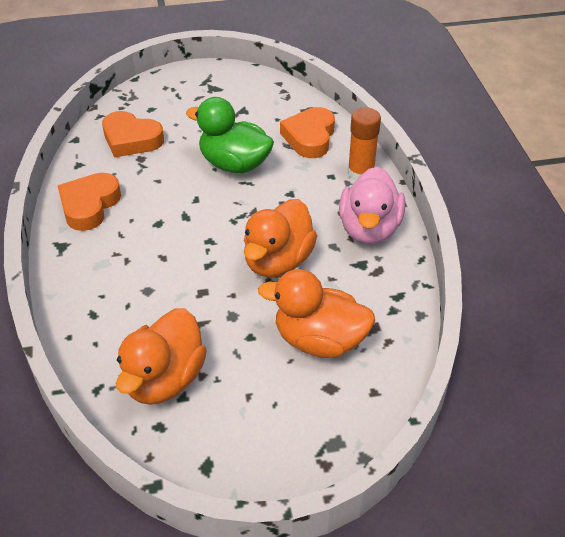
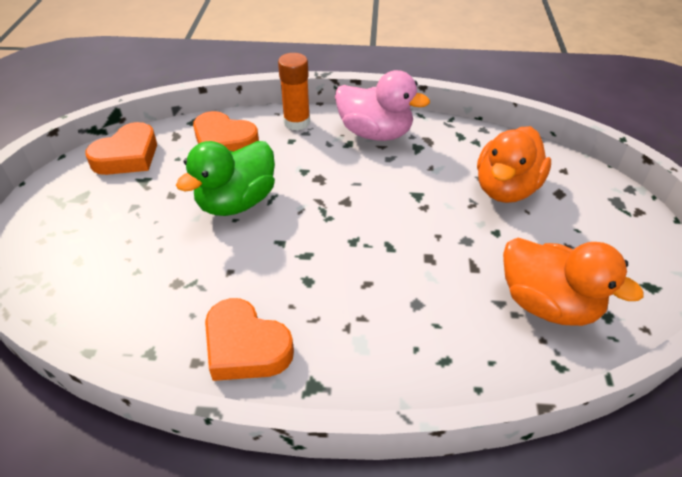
camera: 75 degrees left, 0 degrees up
(131, 139) = (132, 288): orange heart -> orange heart (127, 156)
(278, 261) = (400, 196): orange duck -> none

